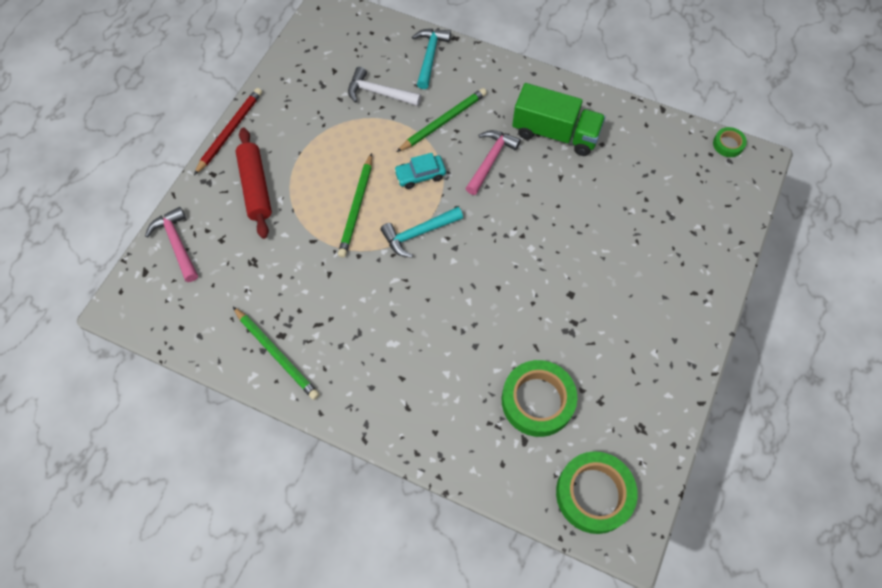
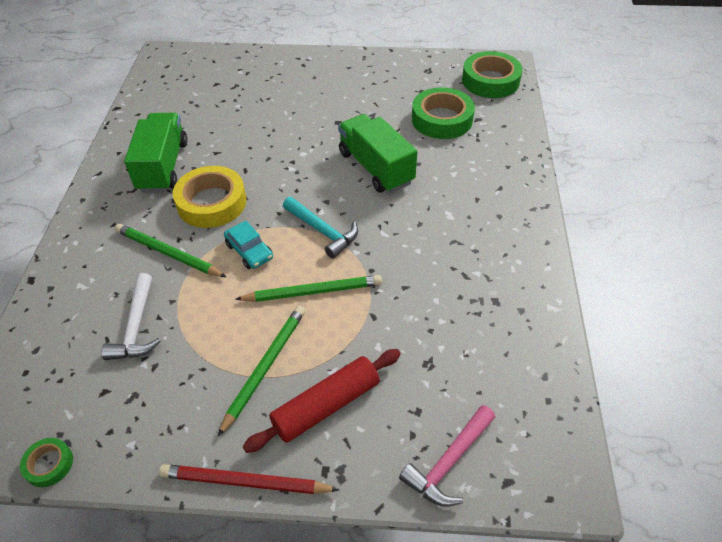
camera: 110 degrees left, 15 degrees down
(276, 354) = (517, 296): green pencil -> green pencil (265, 367)
(430, 56) = (66, 294): turquoise hammer -> none
(483, 304) = (375, 168): none -> green truck
(490, 160) = (212, 203): pink hammer -> yellow tape
(728, 144) = (149, 69): green tape -> green tape (49, 464)

